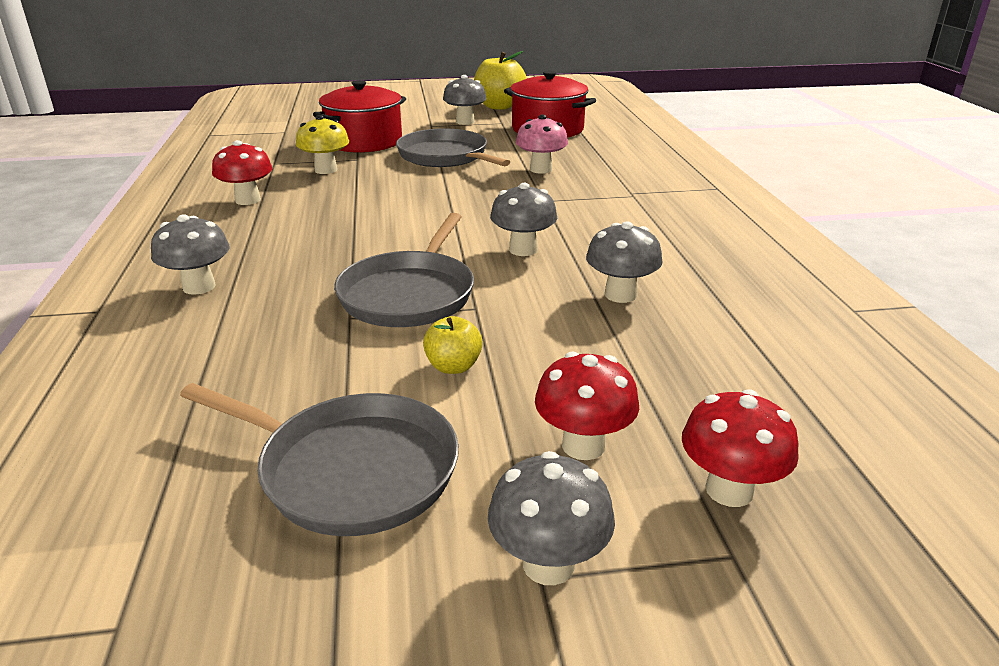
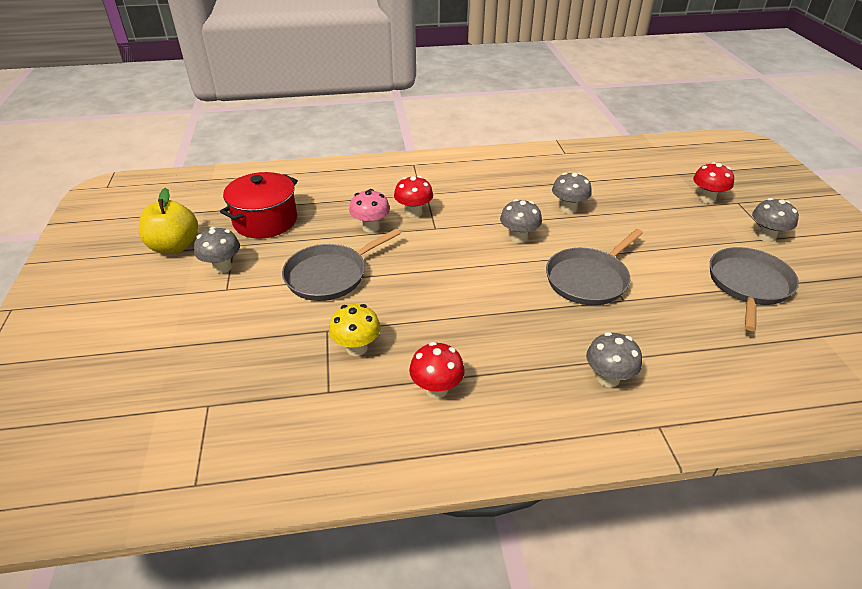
camera: 90 degrees left, 10 degrees up
(364, 142) = (270, 331): red pot -> none
(409, 294) = (589, 279): grey pan -> grey pan turned 120 degrees clockwise
(453, 366) = (658, 260): yellow apple -> none
(583, 445) = (699, 226): red mushroom -> red mushroom (414, 213)

